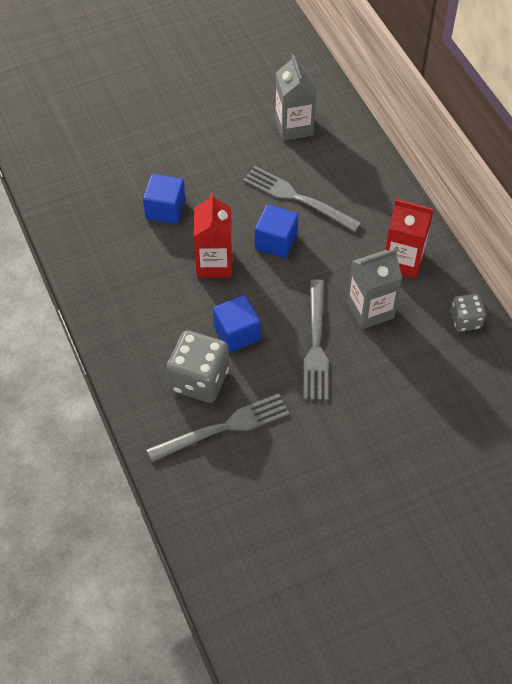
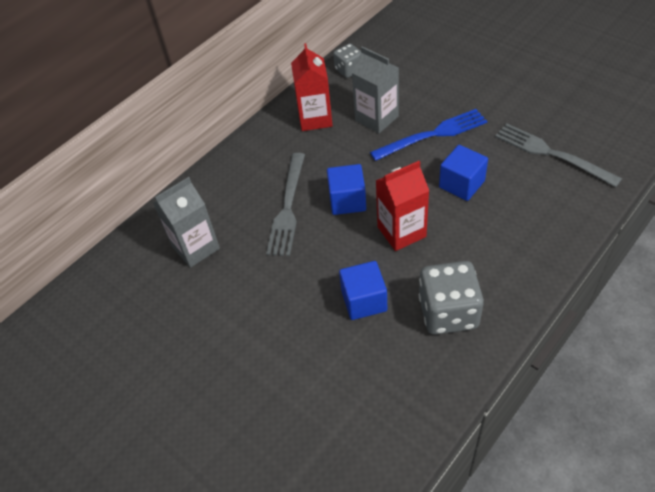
camera: 110 degrees left, 5 degrees down
(199, 380) = (524, 187): grey dice -> grey dice (448, 312)
(316, 346) = (434, 134): grey fork -> blue fork

